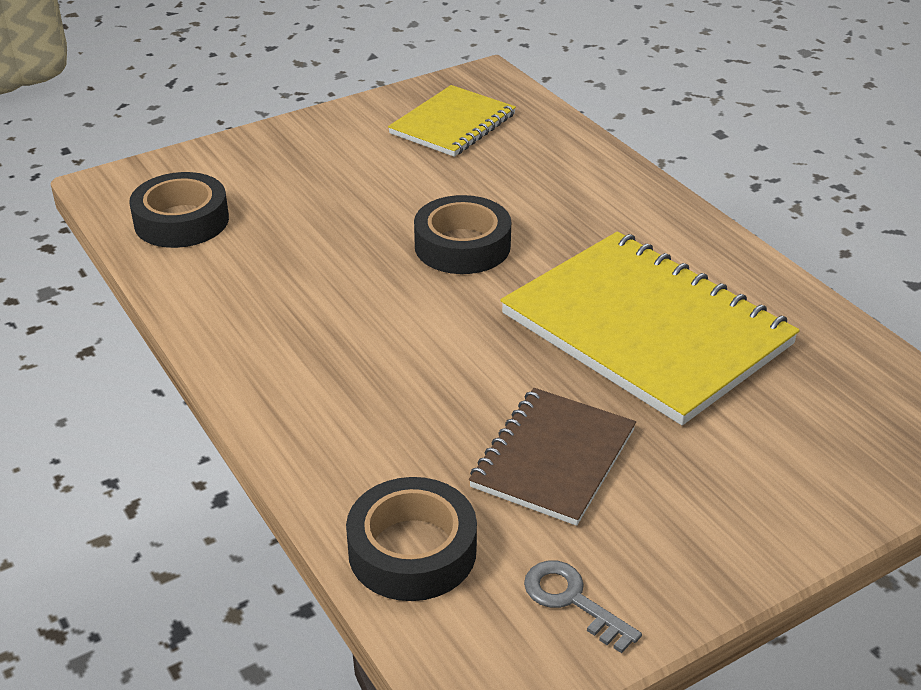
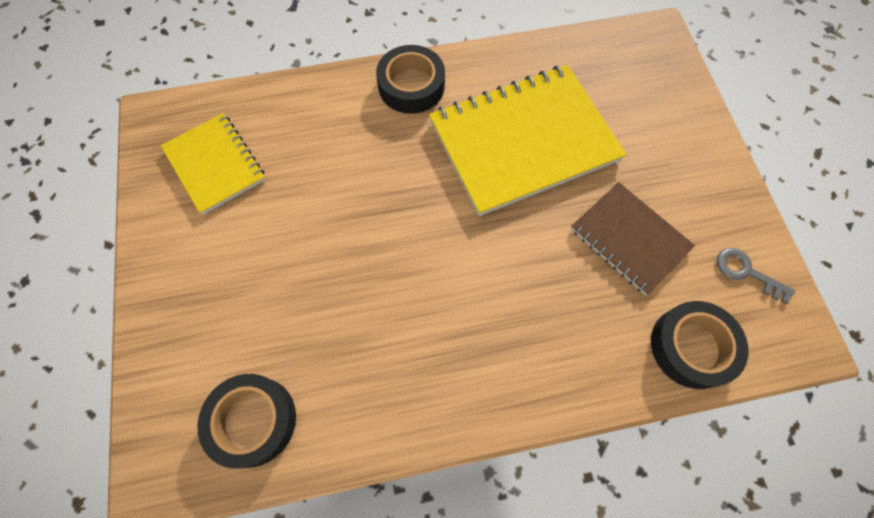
camera: 70 degrees left, 30 degrees up
(462, 246) = (387, 214): black tape -> black tape (411, 86)
(572, 600) = (746, 272): grey key -> grey key turned 60 degrees clockwise

